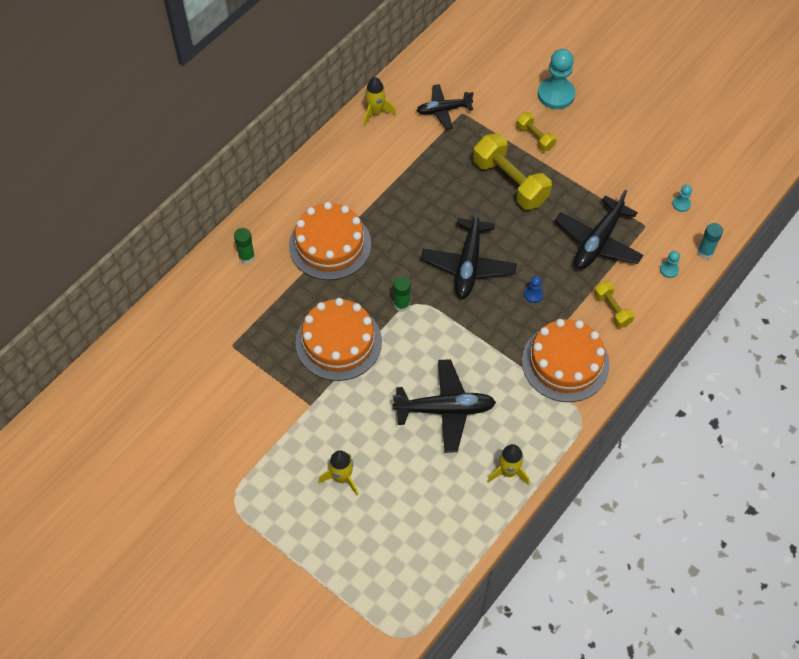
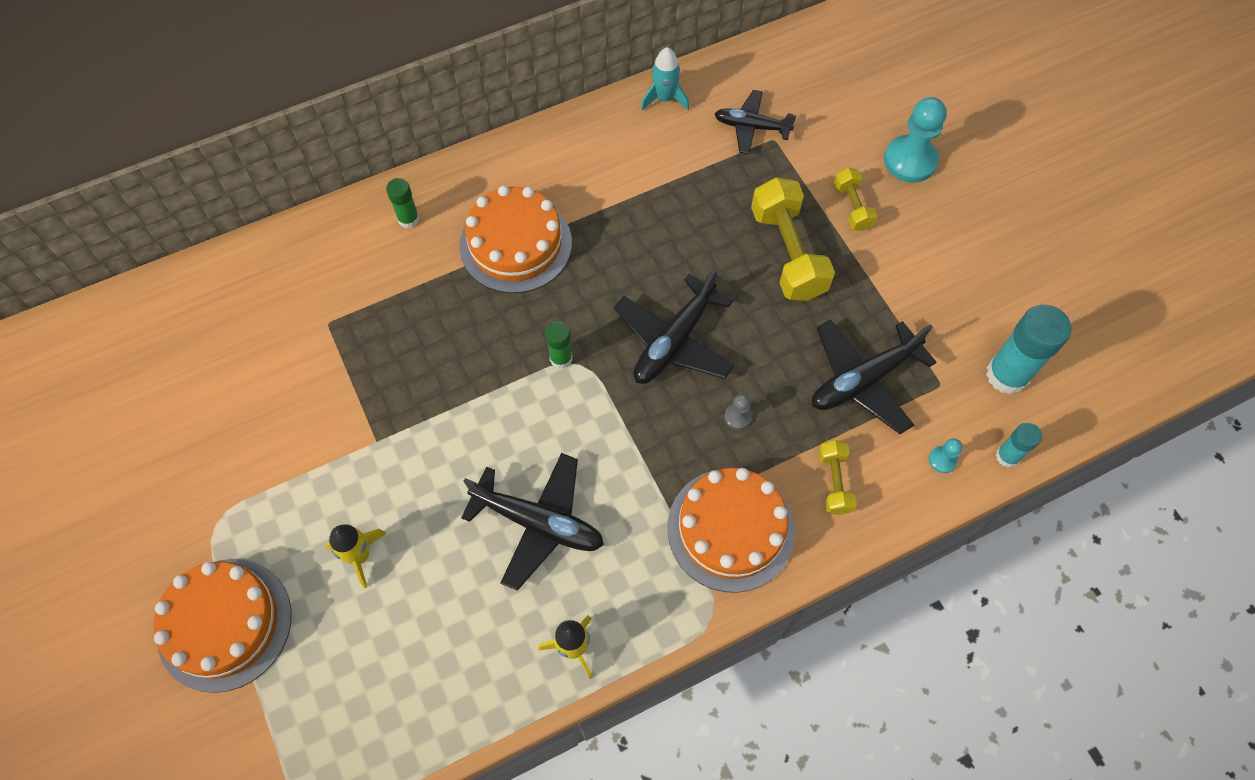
camera: 25 degrees right, 5 degrees up
(338, 342) = (456, 374): orange cake -> orange cake (224, 624)
(375, 113) = (664, 99): yellow rocket -> turquoise rocket
(533, 295) = (738, 416): blue pawn -> grey pawn
(681, 204) = (1007, 375): turquoise pawn -> turquoise glue stick

